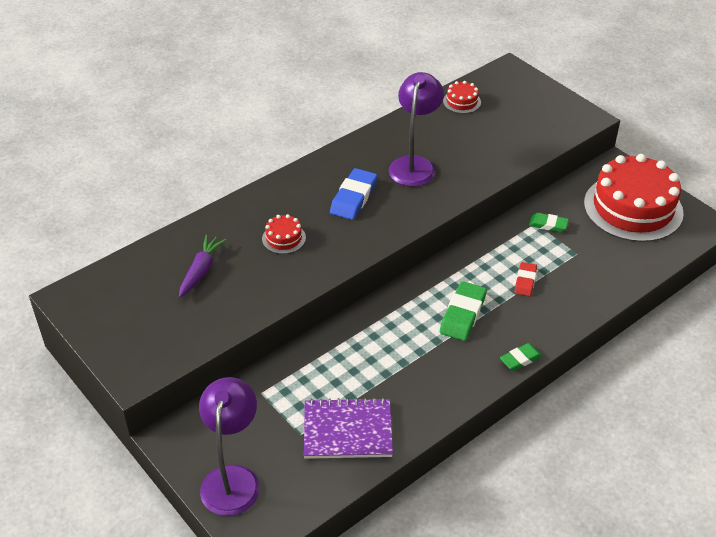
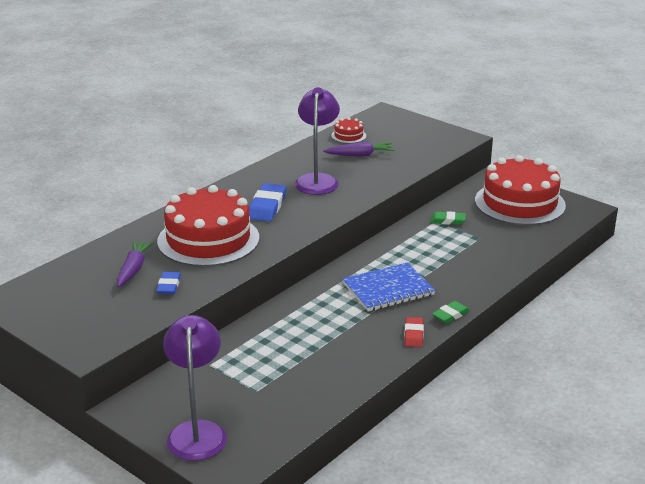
camera: 10 degrees left, 15 degrees down
(232, 298) = (169, 286): none -> blue eraser
(284, 238) = (208, 239): red cake -> red cake, size x2.41
(347, 430) = (302, 383): purple notebook -> none
(463, 314) = (388, 289): green eraser -> blue notebook
(468, 132) = (360, 155): none -> purple carrot
(525, 281) = (438, 261): red eraser -> red eraser (413, 335)

